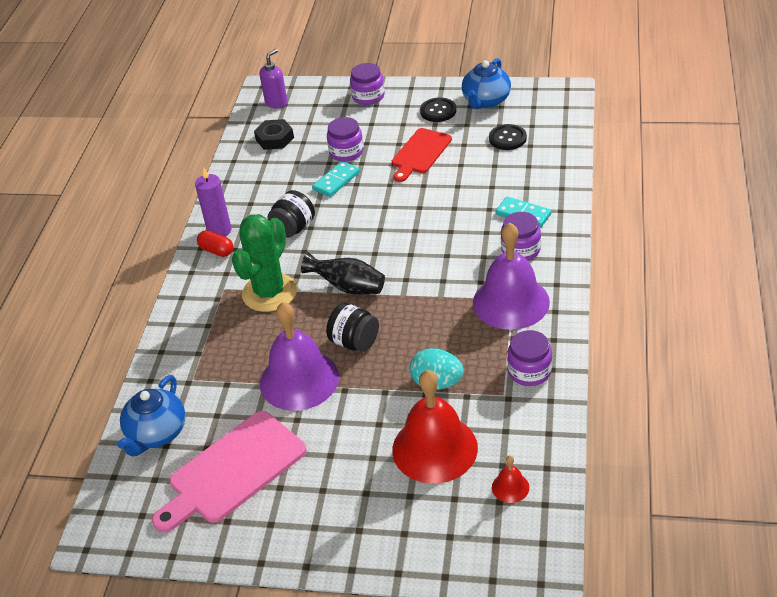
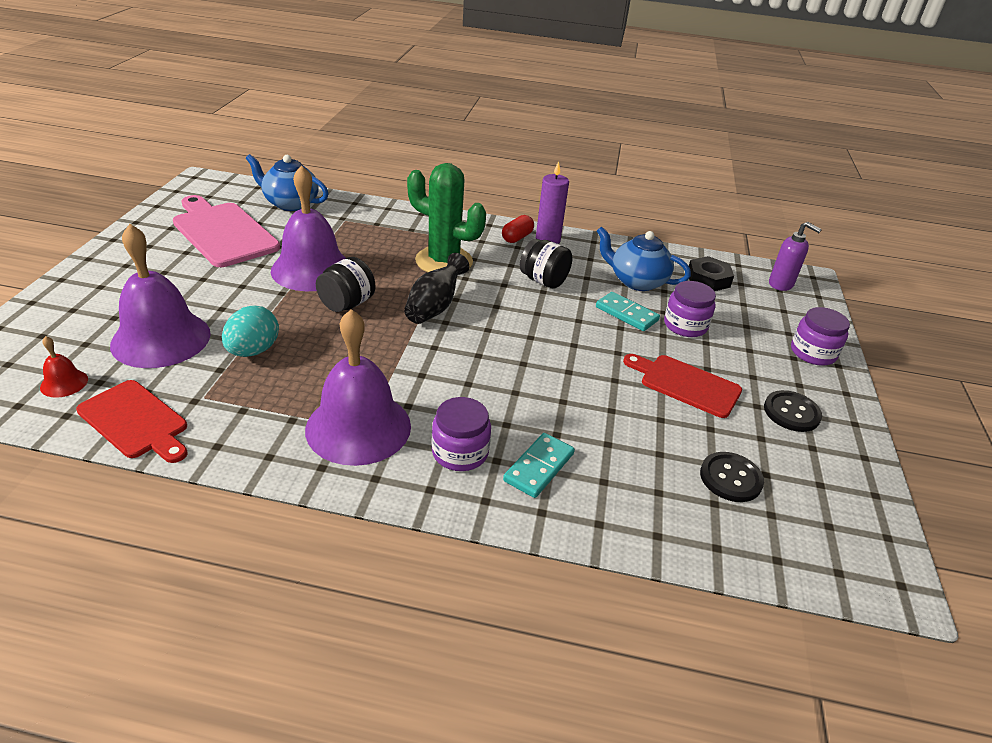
camera: 85 degrees right, 5 degrees down
(434, 448) = (161, 339): red bell -> purple bell
(486, 101) = (830, 467): blue teapot -> blue teapot (636, 281)
(529, 371) = (226, 425): purple jar -> none
(541, 423) = (135, 421): none -> red cutting board

